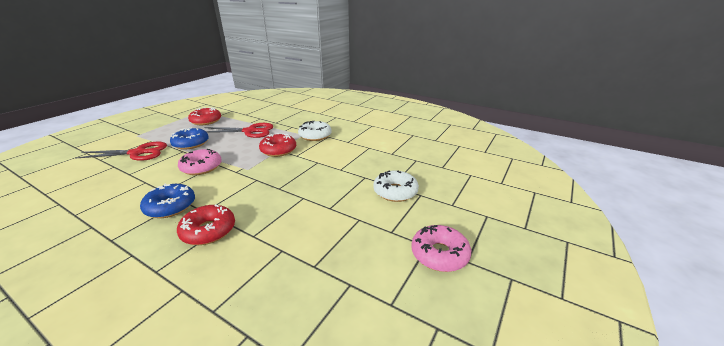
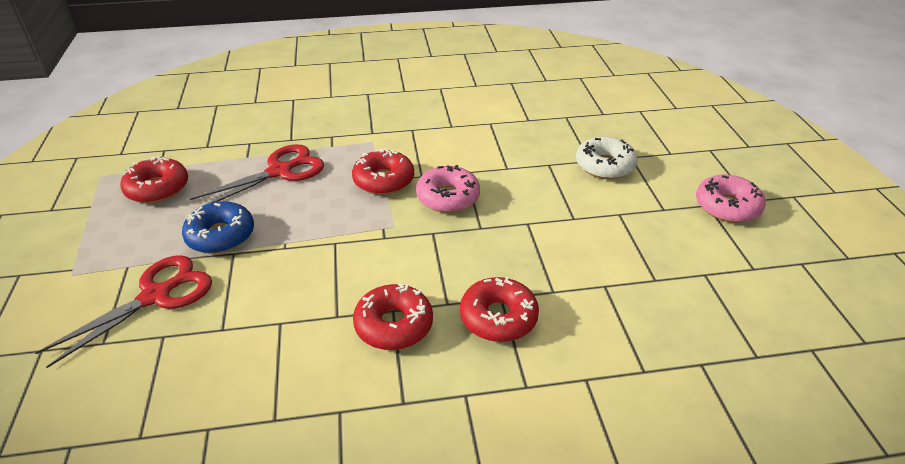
camera: 40 degrees left, 10 degrees up
(170, 206) = (394, 325): blue donut -> red donut
(201, 167) = (322, 258): pink donut -> pink donut (448, 197)
(315, 136) = (393, 136): white donut -> none

